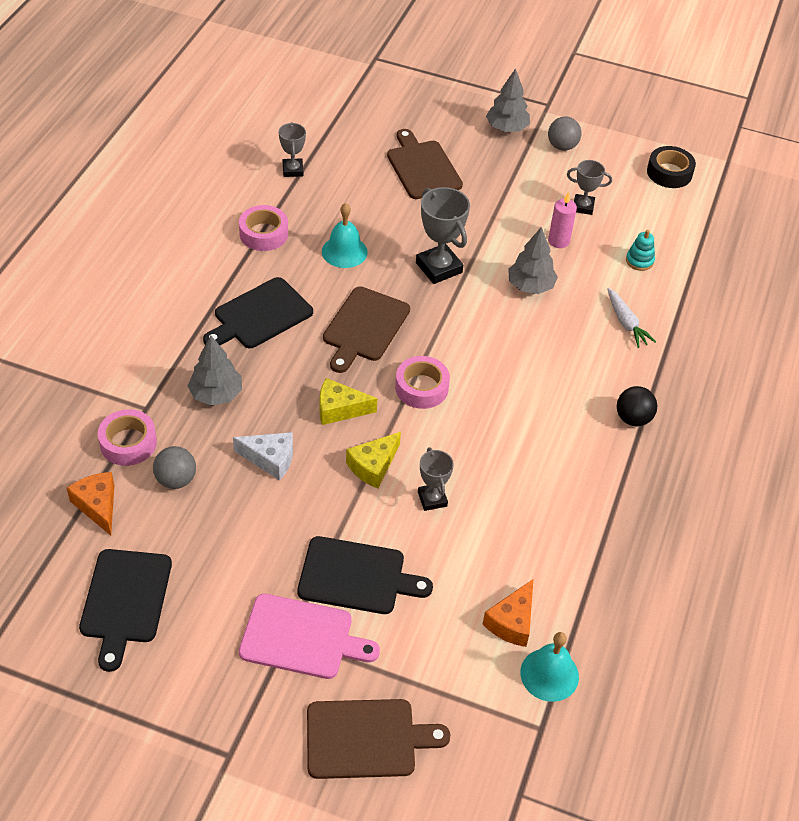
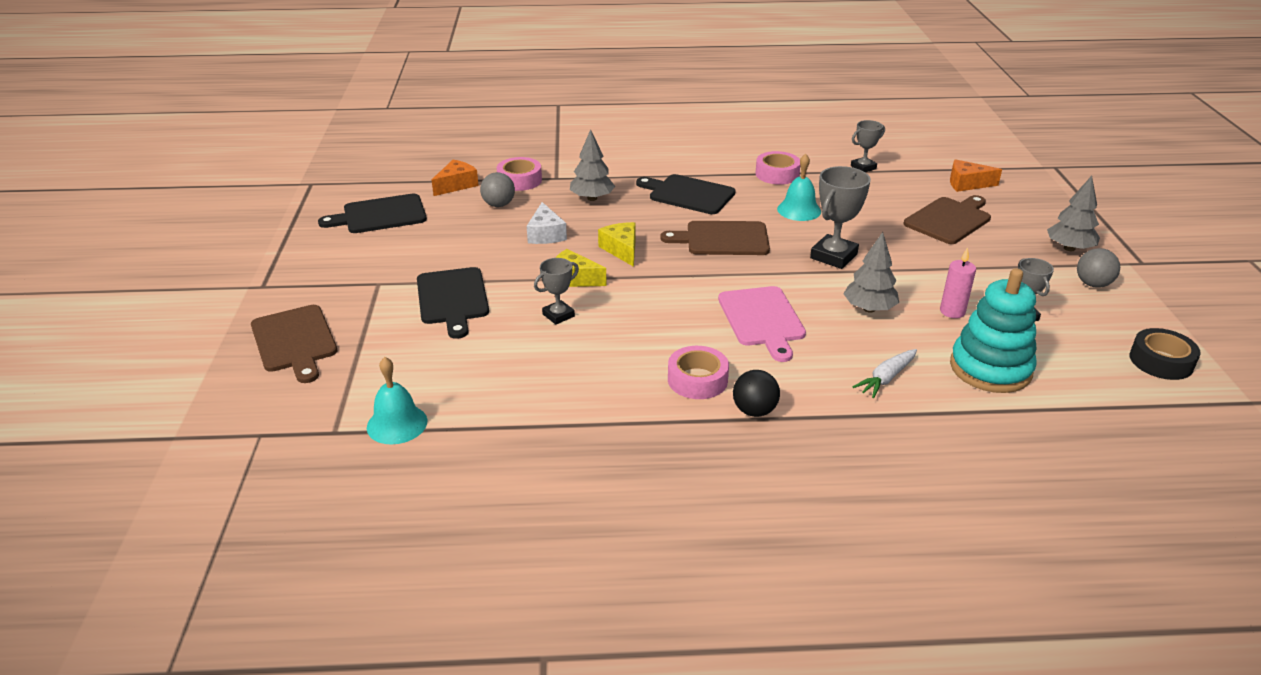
camera: 70 degrees right, 15 degrees down
(301, 638) = (380, 289): pink cutting board -> pink cutting board (762, 319)
(421, 388) = (680, 281): pink tape -> pink tape (697, 380)
(512, 622) = (446, 389): orange cheese -> orange cheese (967, 184)
(639, 261) = (990, 368): turquoise stacking toy -> turquoise stacking toy, size x2.29

